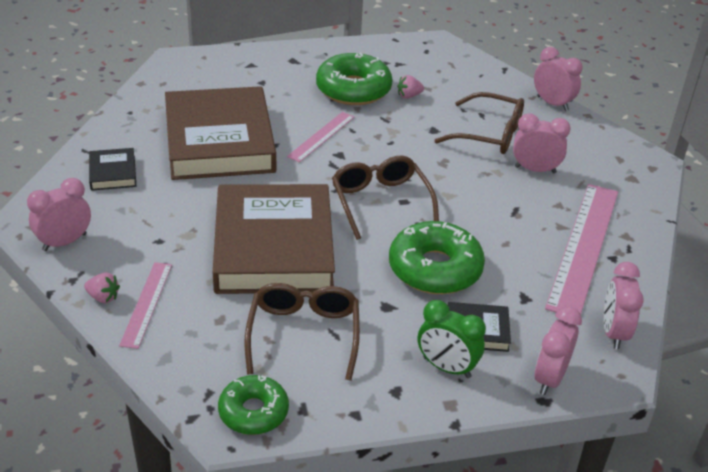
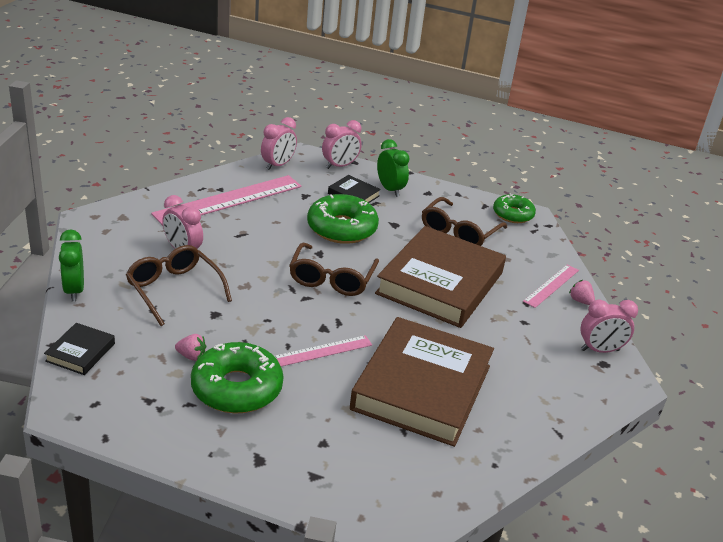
camera: 150 degrees left, 5 degrees down
(113, 173) = (540, 396): black book -> black book (80, 352)
(552, 103) = (74, 290): pink clock -> green clock

